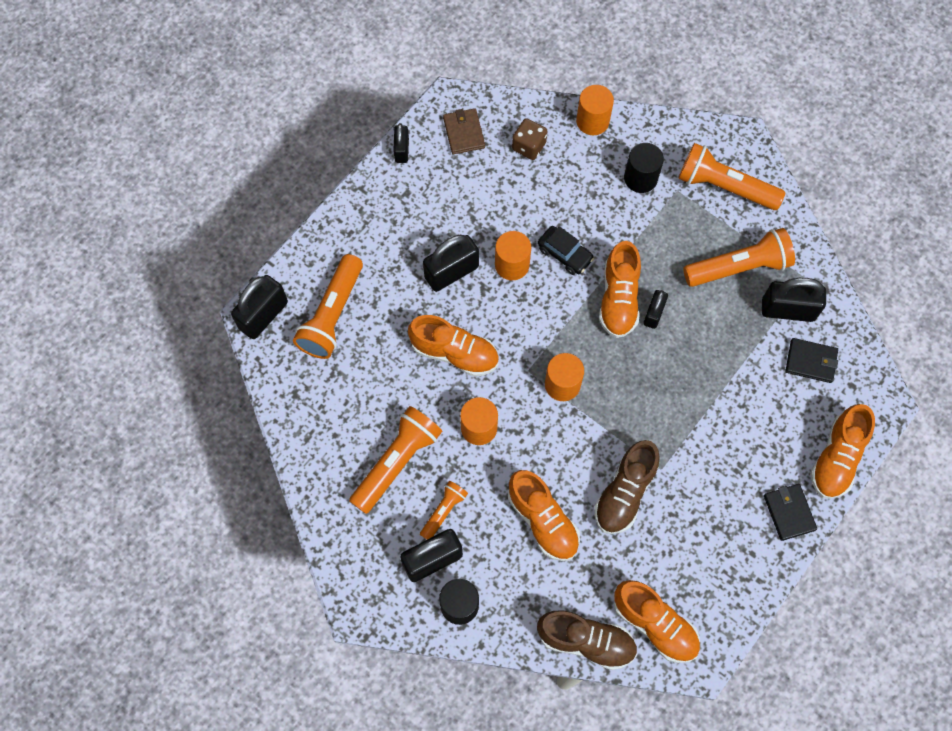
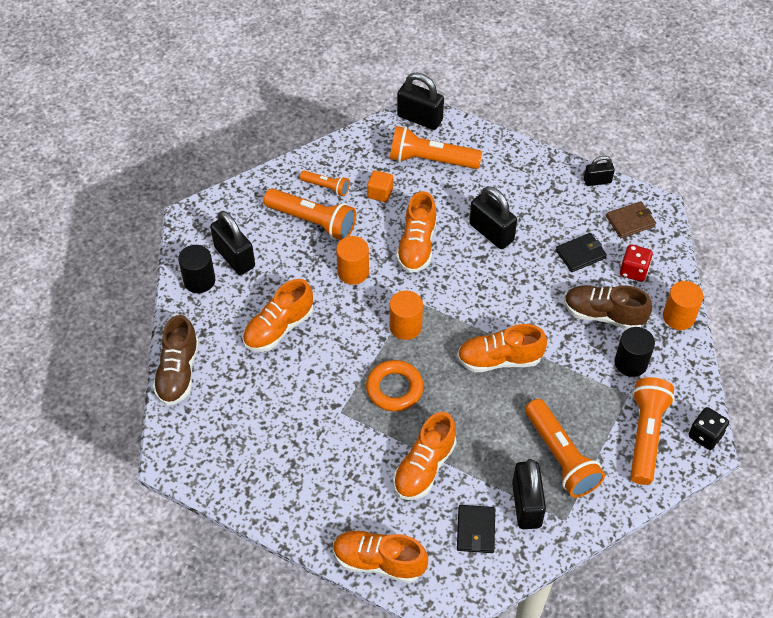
camera: 80 degrees right, 15 degrees down
(369, 380) = (380, 193): none -> orange cube
(443, 511) = (276, 258): orange flashlight -> orange flashlight (326, 187)
(512, 265) = (510, 274): orange cylinder -> none
(529, 146) = (633, 271): brown dice -> red dice
(564, 254) = (532, 312): black car -> none
(624, 493) = (313, 386): brown shoe -> brown shoe (603, 315)
(640, 409) = (394, 388): none -> orange ring
(653, 314) = (491, 389): black padlock -> none
(654, 624) = (198, 422): orange shoe -> orange shoe (424, 467)
(730, 136) = (705, 435): none -> black dice
(789, 512) = (316, 523): black wallet -> black wallet (580, 254)

